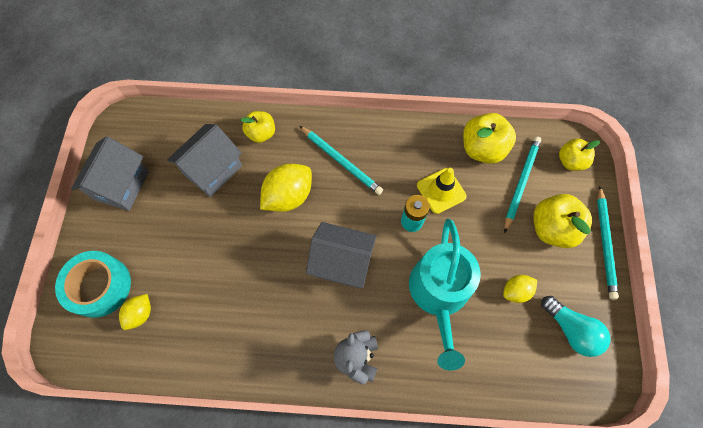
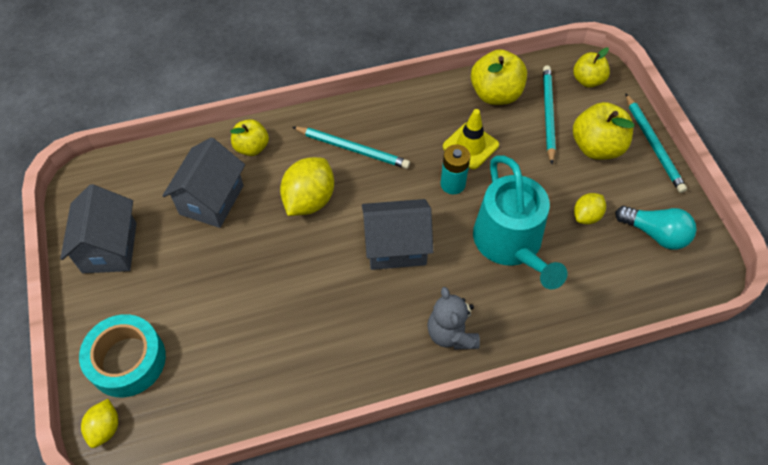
camera: 20 degrees left, 10 degrees down
(140, 314) = (189, 372): yellow lemon -> yellow lemon (105, 428)

